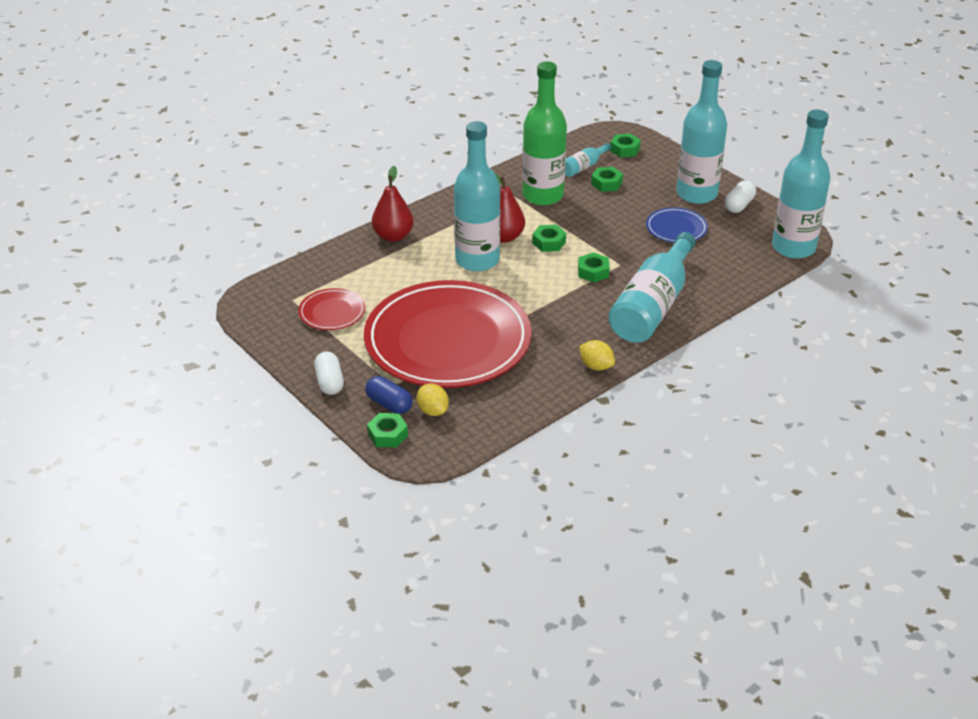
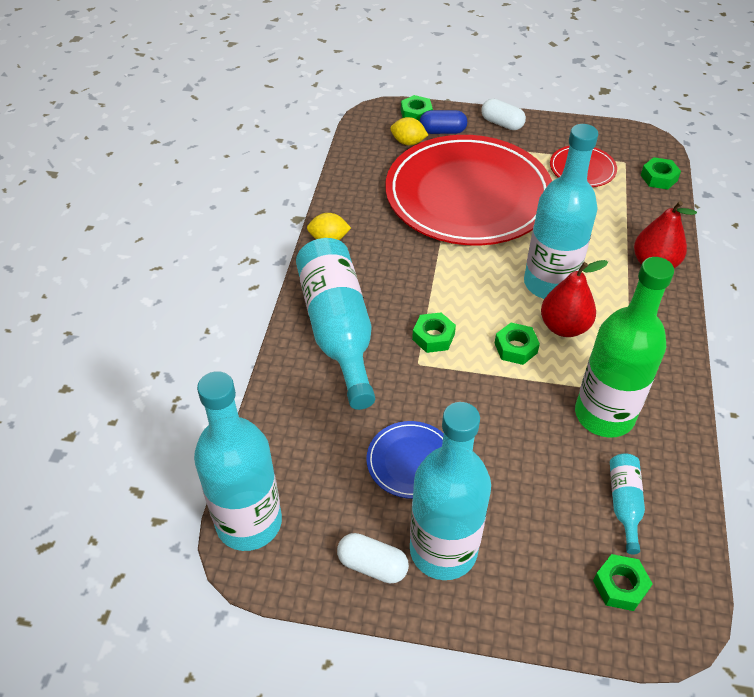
camera: 140 degrees right, 10 degrees up
(606, 183) = (564, 490): green nut -> green nut (659, 178)
(739, 205) = (372, 565): white capsule -> white capsule turned 60 degrees counterclockwise

